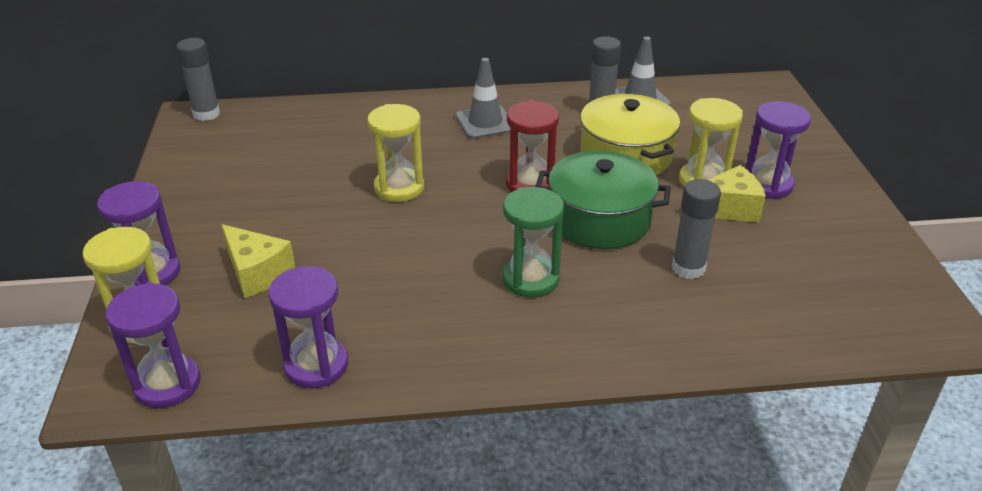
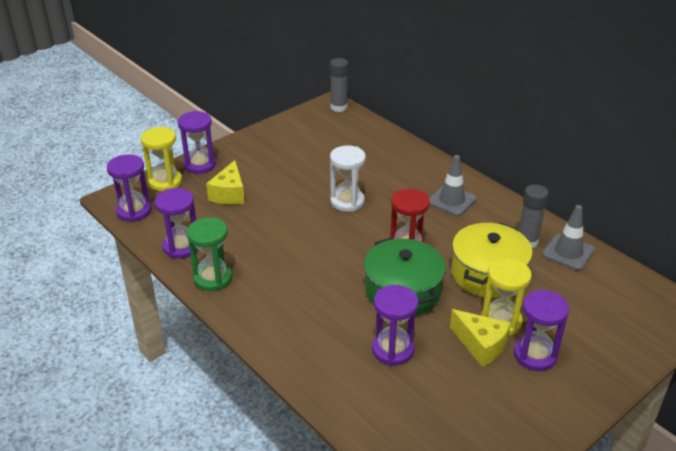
camera: 55 degrees right, 0 degrees up
(399, 188) = (347, 201): yellow hourglass -> white hourglass
(530, 279) = (315, 288): green hourglass -> green hourglass (213, 278)
(688, 268) = (393, 350): grey glue stick -> purple hourglass

